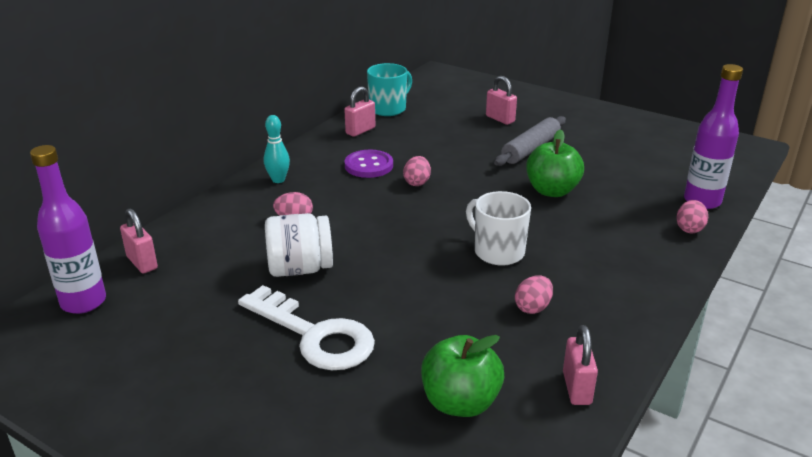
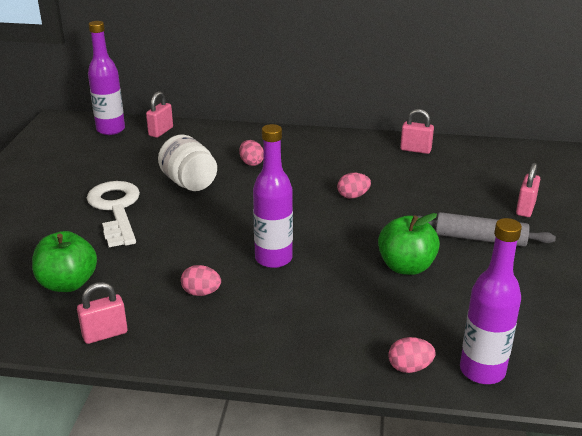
camera: 65 degrees right, 0 degrees up
(278, 180) = (301, 141): turquoise bowling pin -> none
(314, 335) = (116, 209): white key -> white key turned 150 degrees clockwise
(369, 165) = (359, 169): purple button -> none
(388, 108) = (473, 151): turquoise mug -> none
(497, 251) = (273, 259): white mug -> purple bottle

